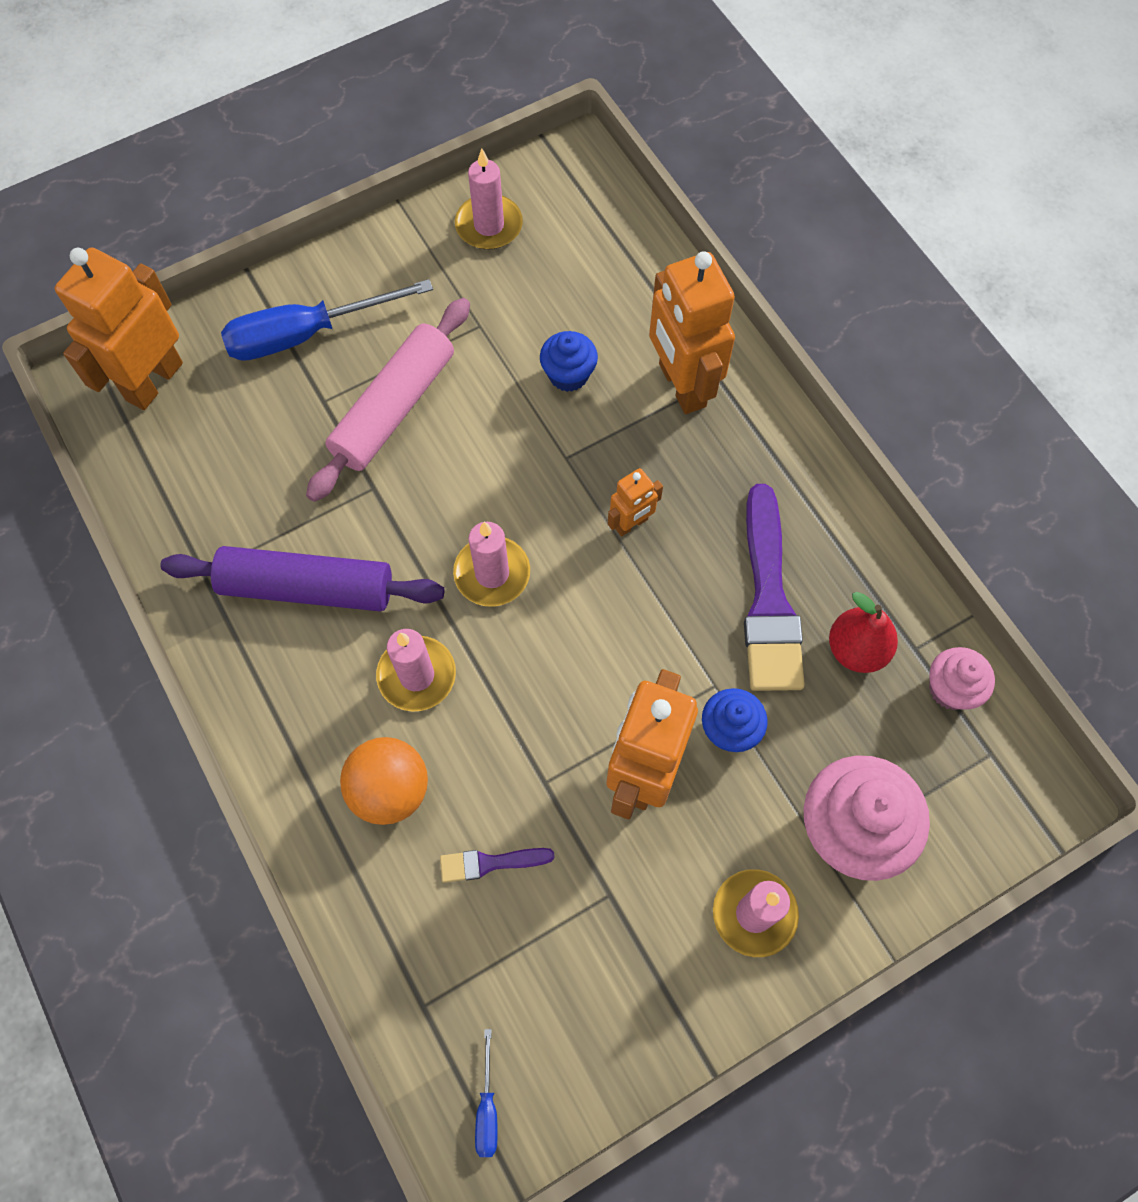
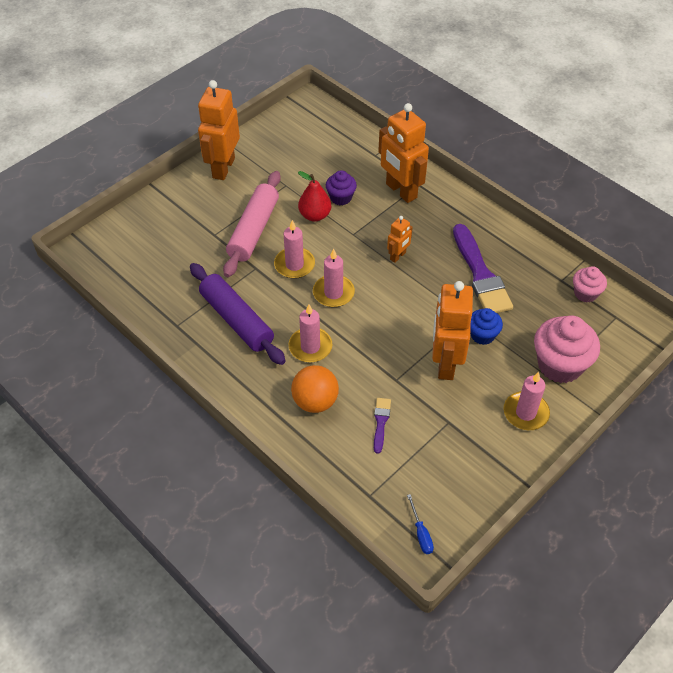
camera: 15 degrees left, 15 degrees down
(154, 381) = (117, 244): orange robot -> orange robot (223, 168)
(306, 334) = (194, 206): blue screwdriver -> none
(307, 588) = (236, 320): purple rolling pin -> purple rolling pin turned 60 degrees clockwise
(489, 225) = (274, 140): pink candle -> pink candle (294, 265)
(490, 863) = (381, 422): purple brush -> purple brush turned 120 degrees clockwise
(568, 375) = (341, 197): blue cupcake -> purple cupcake
(856, 649) = (532, 286): red pear -> red pear (315, 215)

